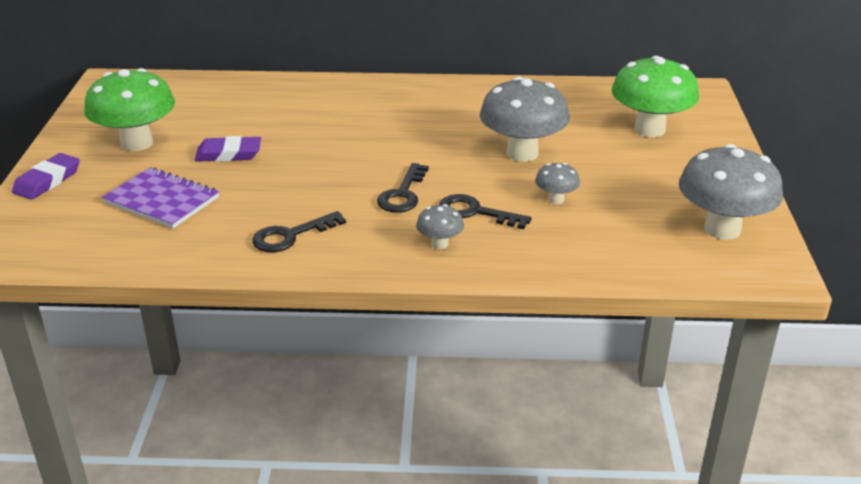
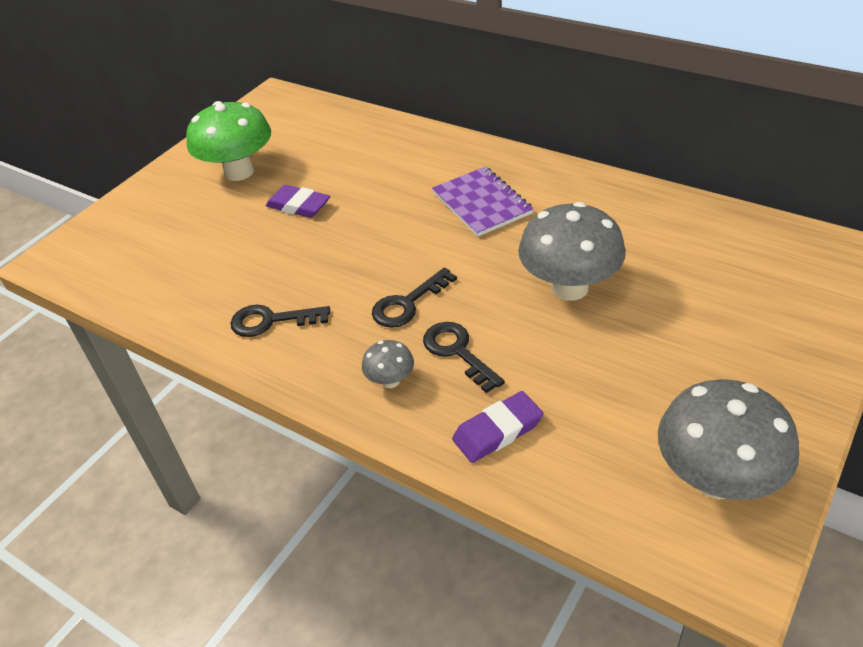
camera: 35 degrees right, 10 degrees up
(47, 181) = (145, 195): purple eraser -> purple eraser (498, 431)
(161, 200) = (206, 243): purple notebook -> purple notebook (481, 203)
(556, 199) = (554, 364): grey mushroom -> none
(649, 129) = (746, 297): green mushroom -> none

